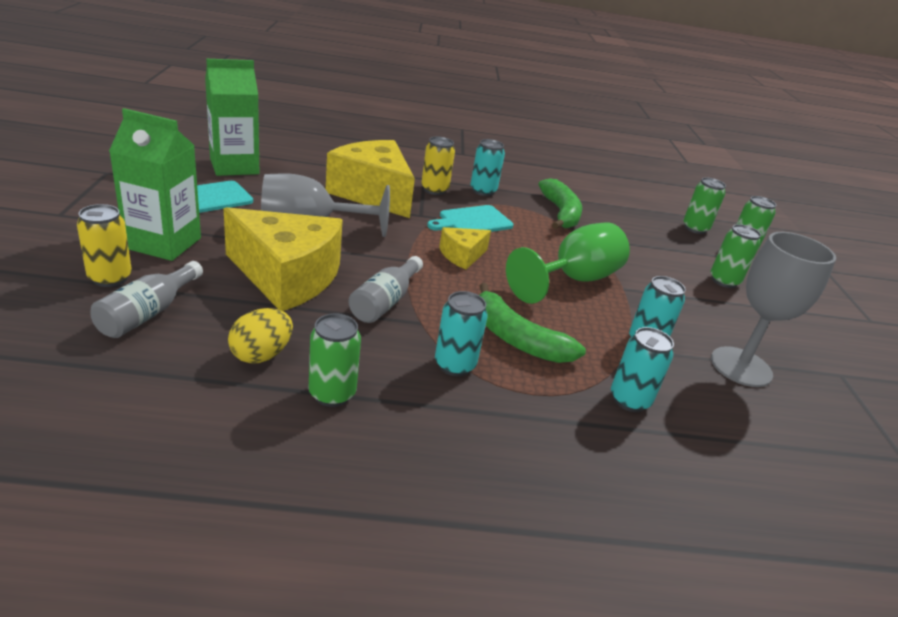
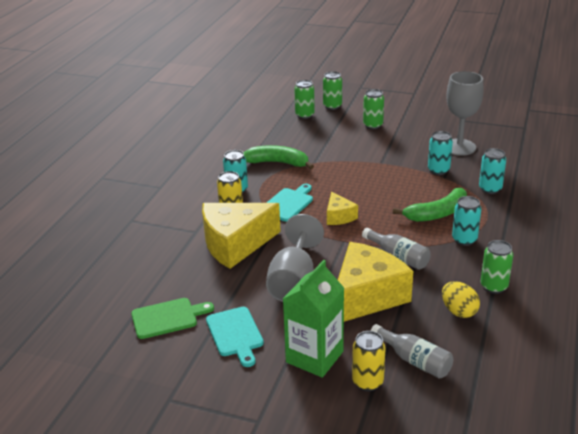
camera: 65 degrees left, 0 degrees up
(234, 166) = (168, 318): green carton -> green cutting board
(472, 221) = (288, 203): turquoise cutting board -> turquoise cutting board turned 135 degrees counterclockwise
(573, 280) = (371, 179): green goblet -> none

